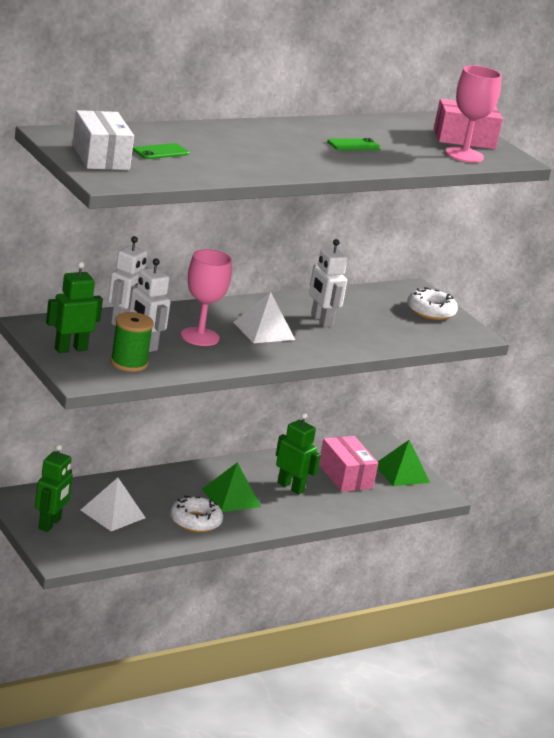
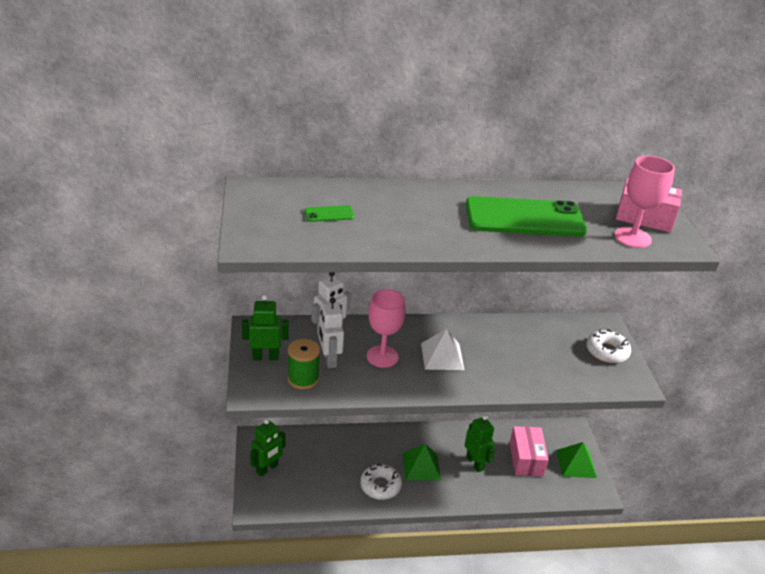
camera: 25 degrees right, 10 degrees up
(100, 157) = (267, 216): white box -> none
(113, 514) = (320, 467): white pyramid -> none
(321, 320) = (500, 351): white robot -> none
(353, 145) = (524, 218): green phone -> green phone, size x2.49

